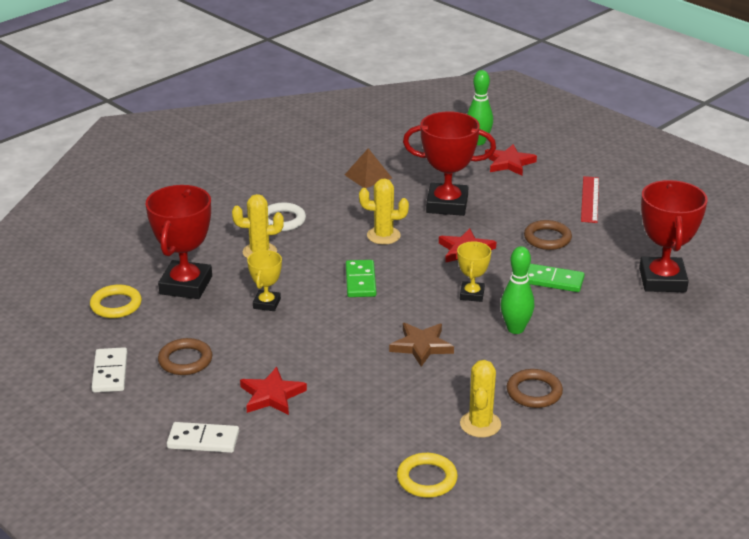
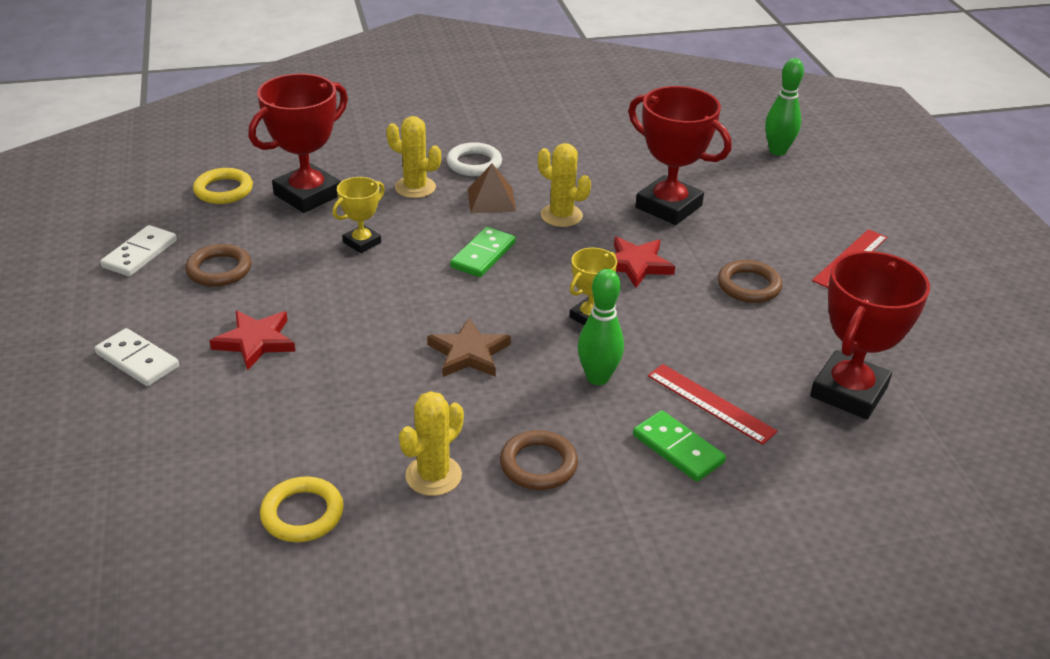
camera: 30 degrees right, 5 degrees up
(368, 176) = (613, 148): brown pyramid -> brown pyramid (491, 200)
(509, 163) = (790, 185): red star -> none
(553, 280) = (704, 338): green domino -> green domino (678, 449)
(594, 317) = (710, 403): none -> red ruler

